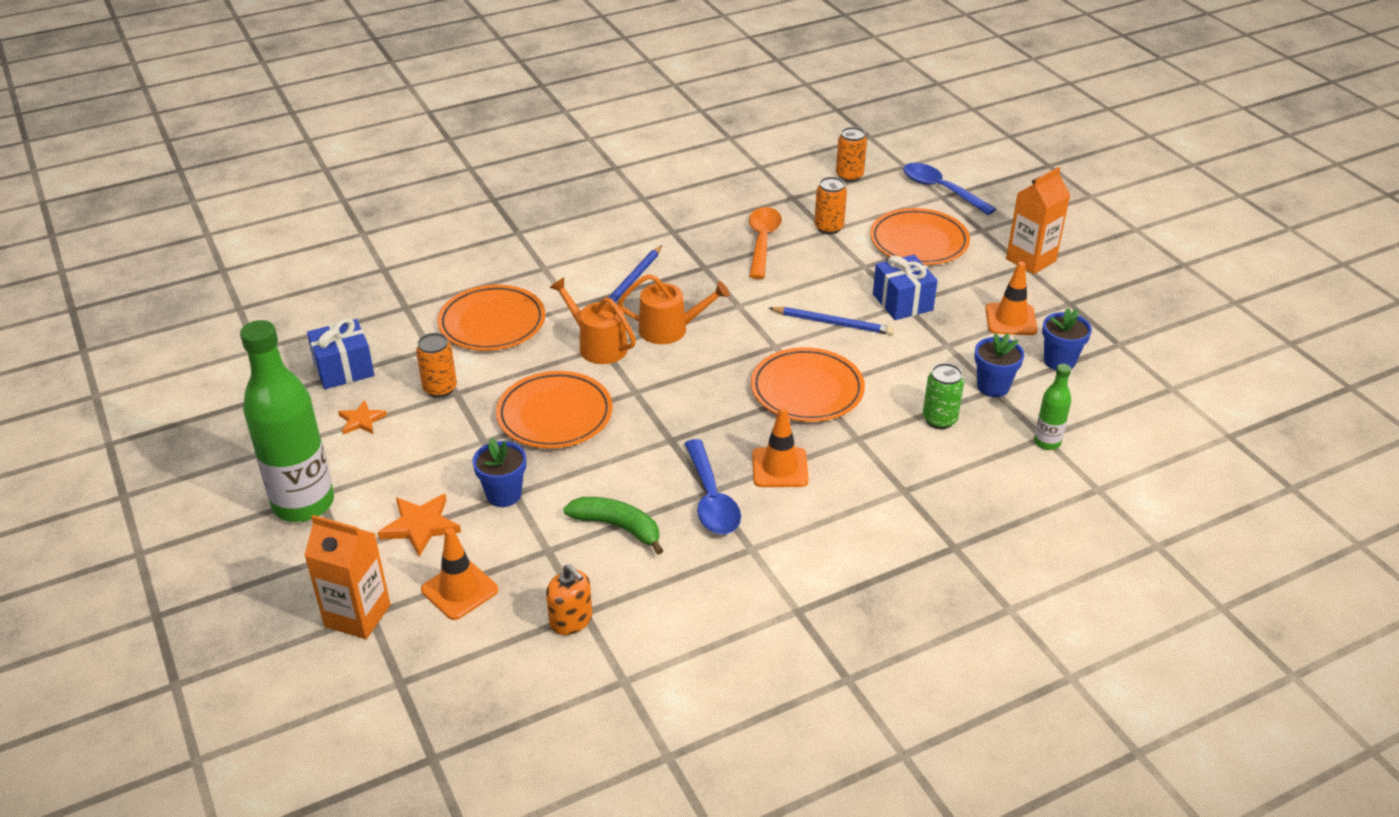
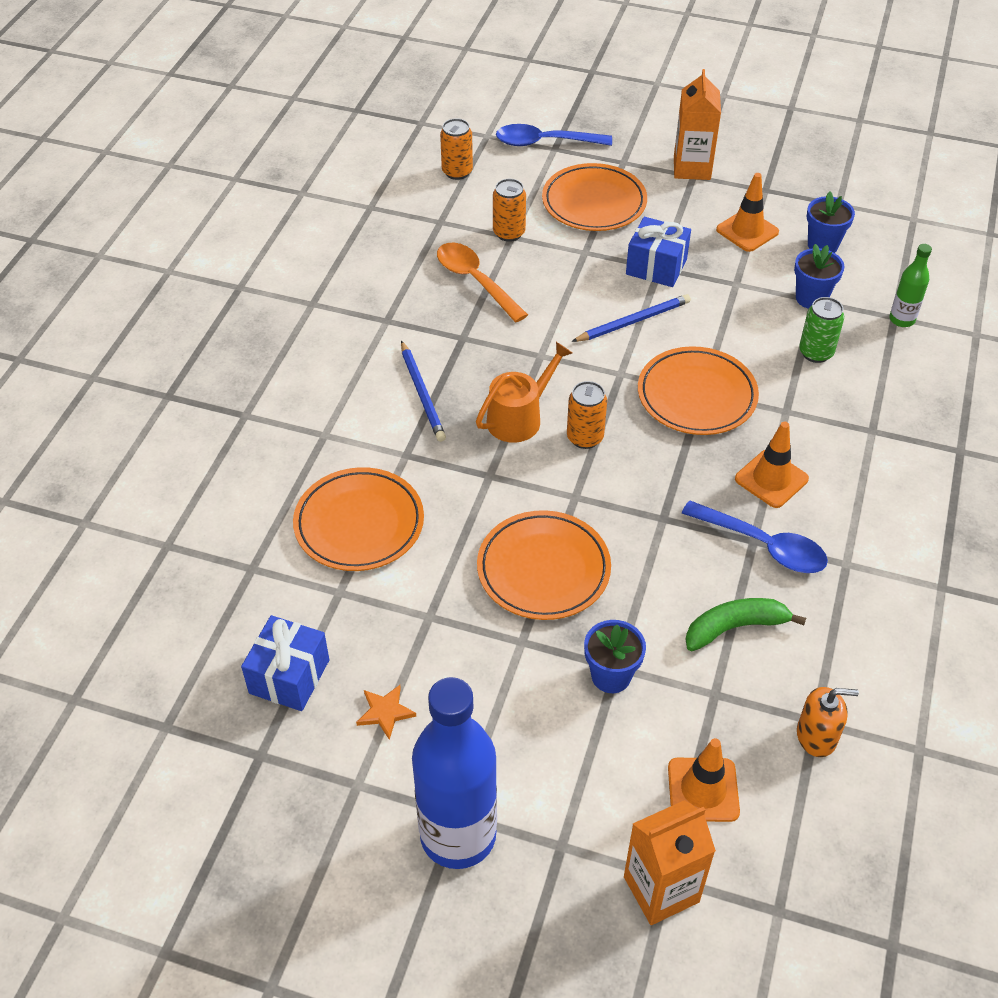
camera: 45 degrees left, 10 degrees up
(303, 504) = (458, 835): green bottle -> blue bottle
(420, 526) = (588, 764): orange star -> none
(440, 389) = (409, 624): orange can -> orange can (585, 437)
(598, 345) = (483, 476): orange watering can -> none

